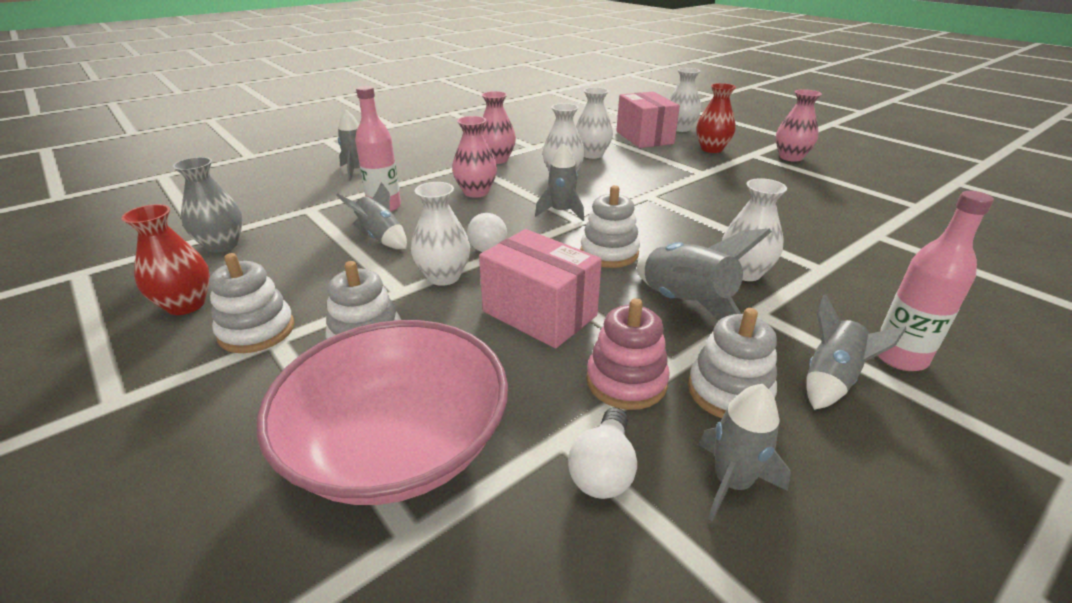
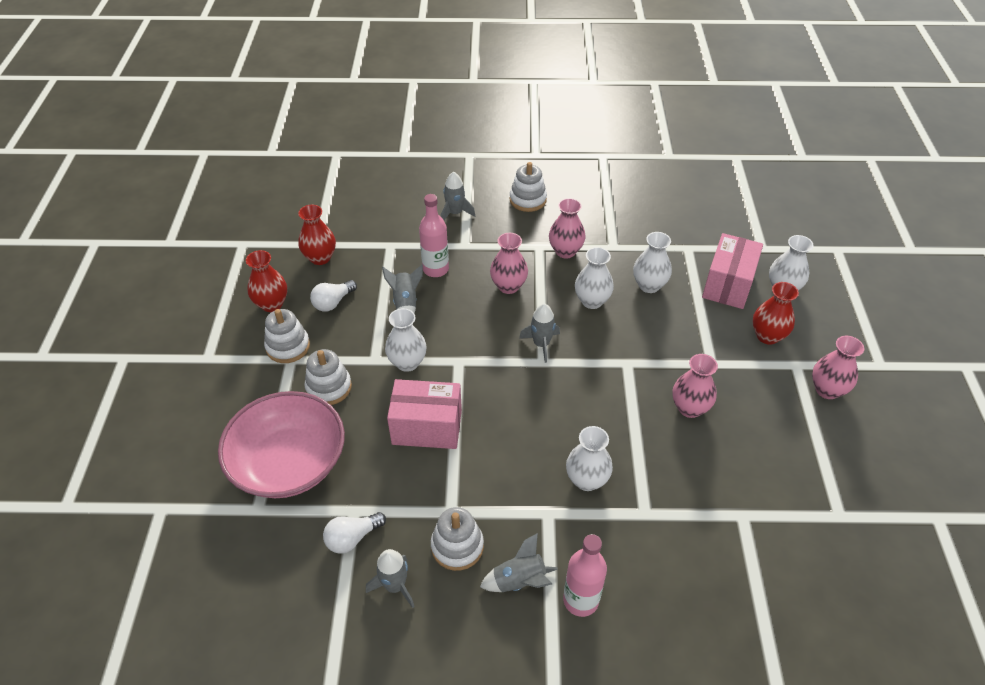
camera: 40 degrees right, 15 degrees up
(222, 245) = (320, 258): grey vase -> red vase
(489, 245) = (460, 349): white light bulb -> white light bulb (333, 302)
(539, 313) = (427, 427): pink box -> pink box turned 75 degrees counterclockwise
(609, 253) = (523, 405): white stacking toy -> white stacking toy (528, 200)
(626, 381) = (417, 502): pink stacking toy -> none
(685, 304) = (513, 477): grey rocket -> none
(733, 199) = (689, 408): none -> pink vase

